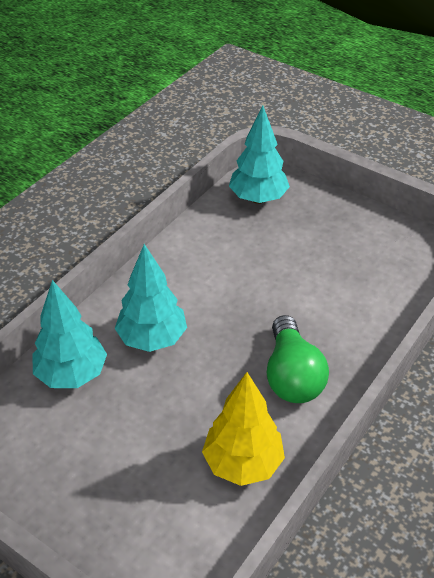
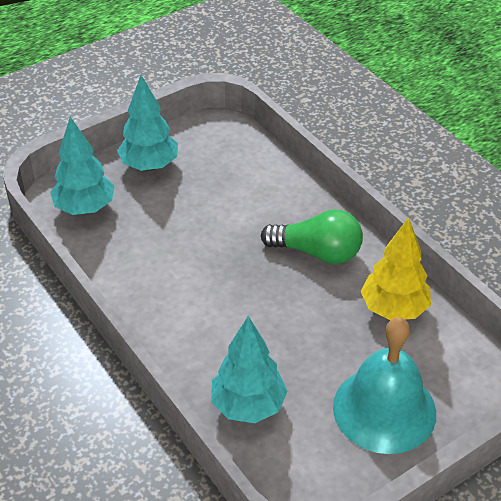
camera: 70 degrees left, 0 degrees up
(100, 486) = (384, 409): none -> turquoise bell
(152, 339) = (232, 334): turquoise tree -> turquoise tree (149, 165)

